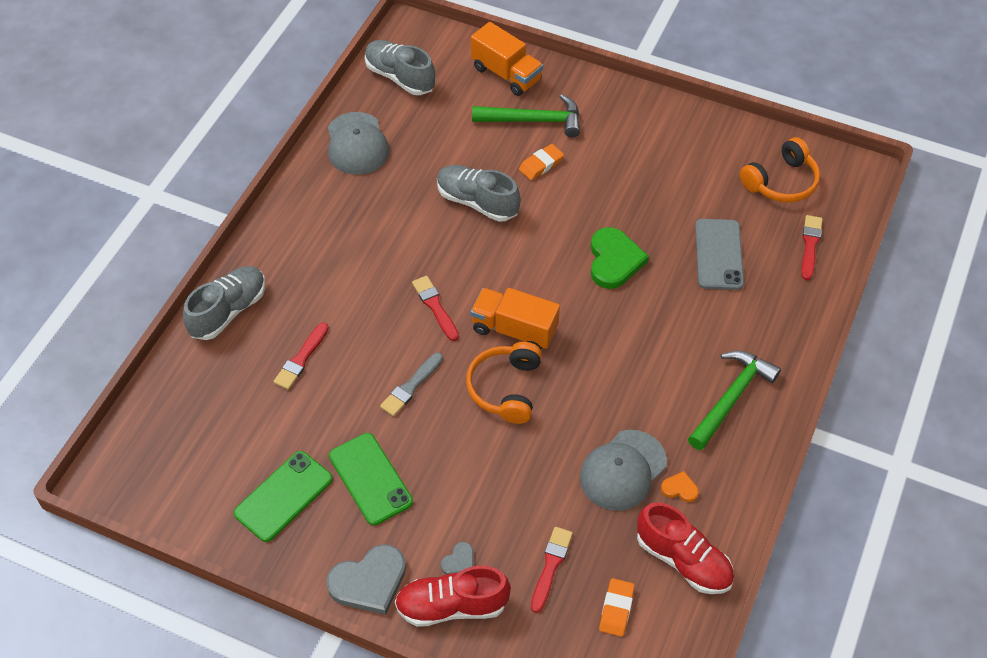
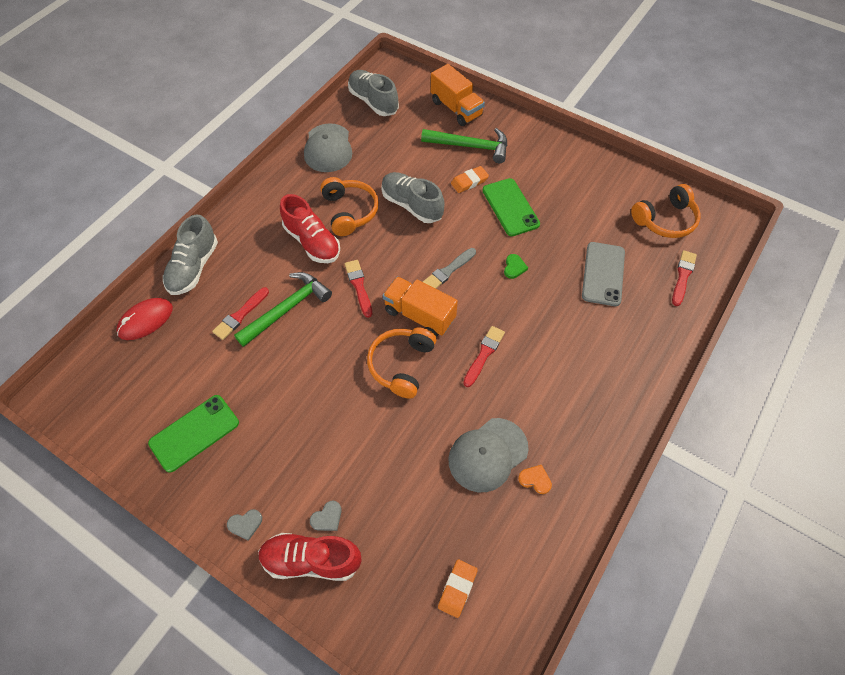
camera: 10 degrees right, 5 degrees up
(187, 380) = (145, 320): none -> red mouse
(228, 311) = (194, 267): grey shoe -> grey shoe turned 150 degrees clockwise
(369, 582) = (245, 524): grey heart -> grey heart, size x0.48
(370, 479) = (270, 428): green phone -> green phone (510, 207)
(403, 219) = (350, 211): none -> orange headphones
(411, 386) = (323, 352): grey brush -> grey brush (448, 271)
(551, 566) = (406, 536): red brush -> red brush (484, 354)
(614, 260) = (514, 267): green heart -> green heart, size x0.48
(683, 560) = (526, 550): red shoe -> red shoe (312, 242)
(731, 398) = (595, 402): green hammer -> green hammer (287, 309)

